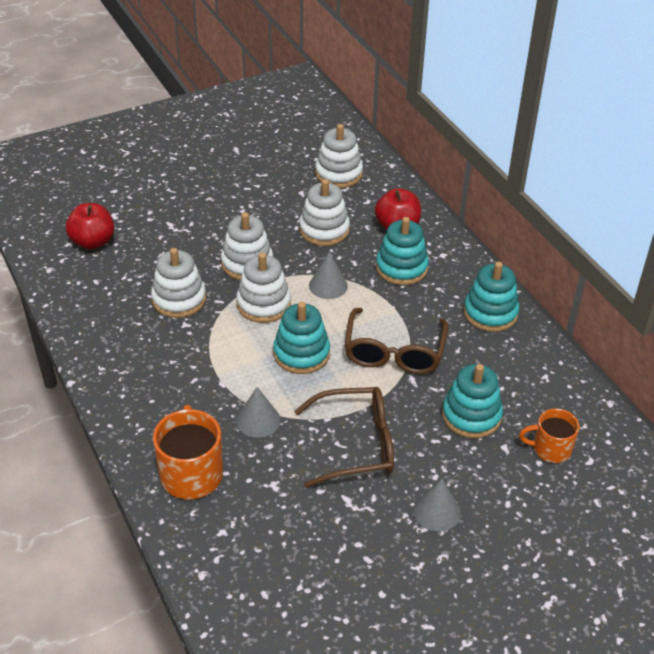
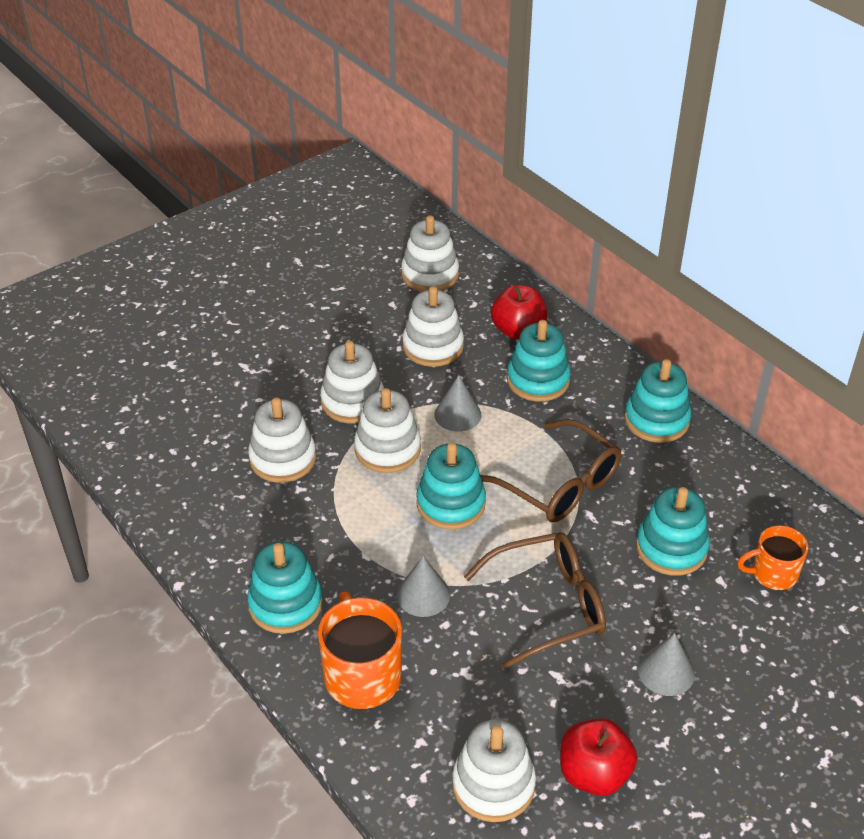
camera: 10 degrees left, 0 degrees up
(93, 242) = (154, 401): red apple -> red apple (594, 774)
(148, 410) = (285, 604): none -> turquoise stacking toy
(270, 574) = (493, 785): none -> white stacking toy
(394, 351) = (559, 484): brown glasses -> brown glasses turned 45 degrees counterclockwise

